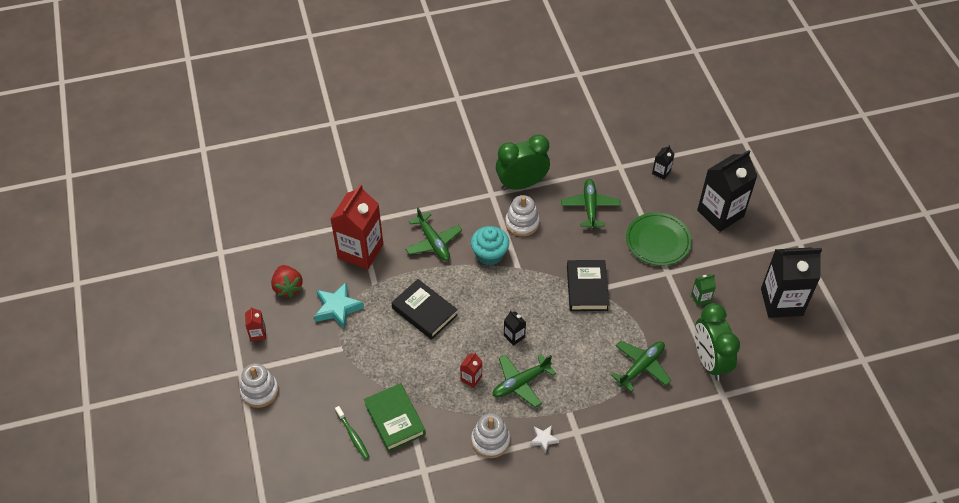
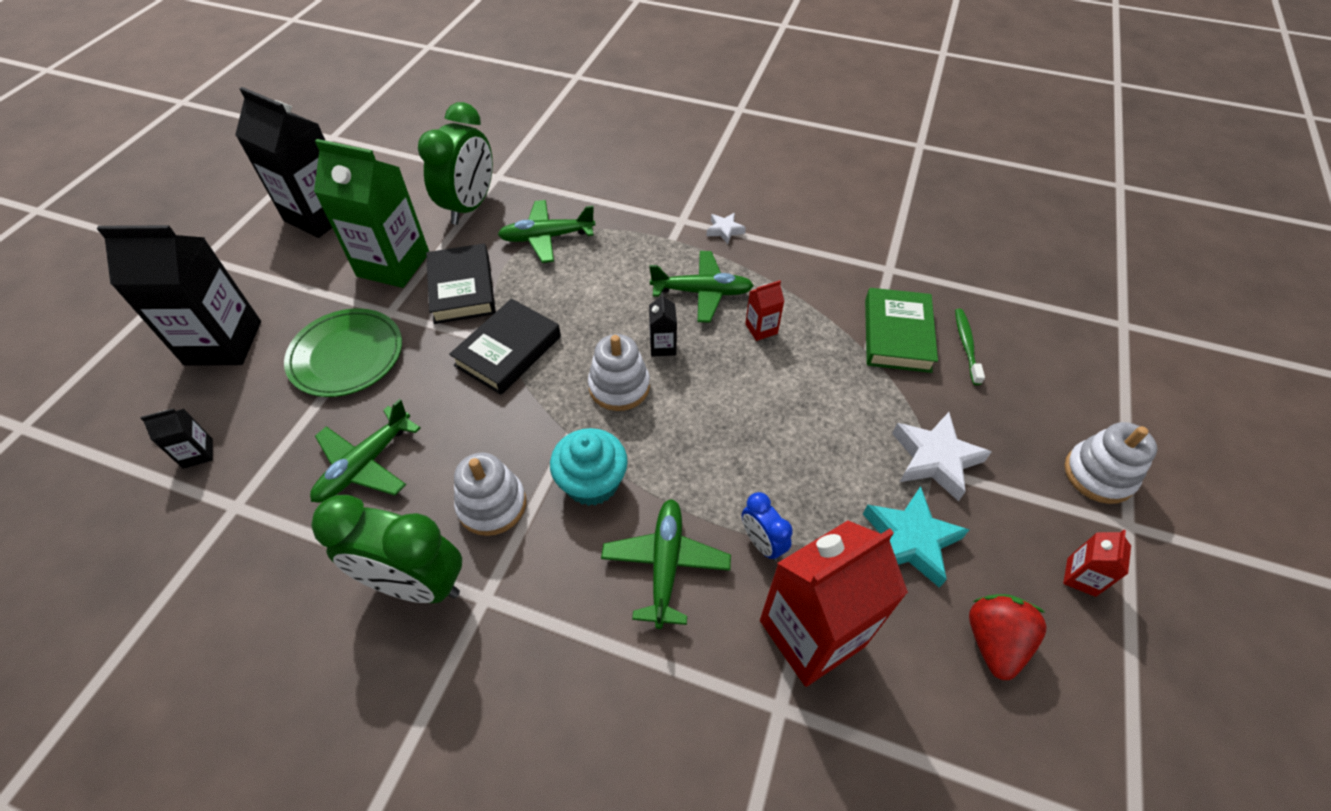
camera: 145 degrees left, 0 degrees up
(342, 353) = (935, 459): none -> white star
(400, 271) = (762, 543): none -> blue clock
(424, 312) = (765, 450): black book -> black book (462, 288)
(490, 441) = (787, 257): white stacking toy -> white stacking toy (619, 386)
(701, 298) = (393, 264): green carton -> green carton, size x2.34

